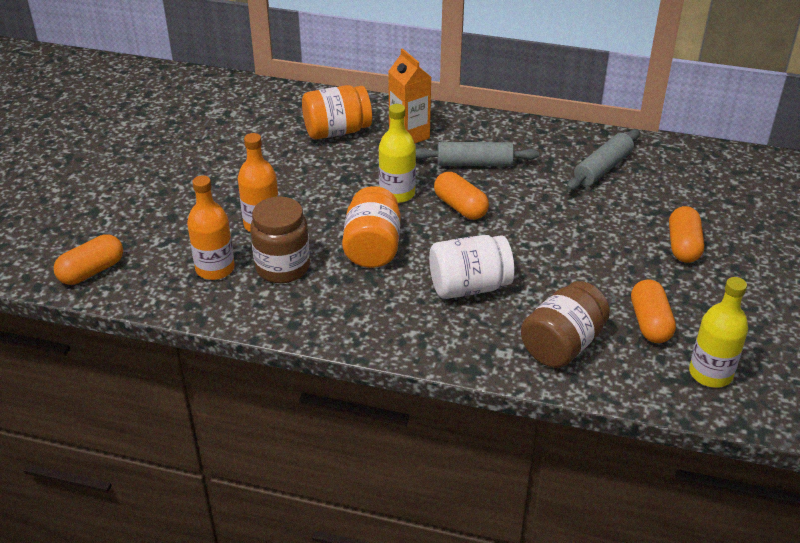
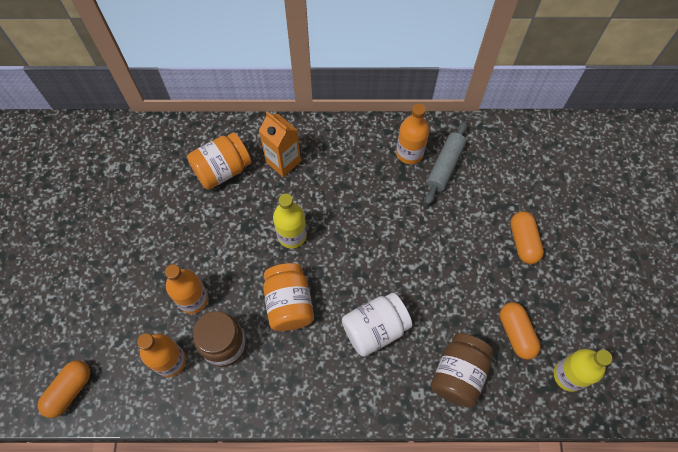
camera: 15 degrees left, 25 degrees up
(460, 207) = (346, 239): orange capsule -> none
(474, 163) = (344, 184): grey rolling pin -> none
(562, 151) = (409, 153): none -> orange bottle

